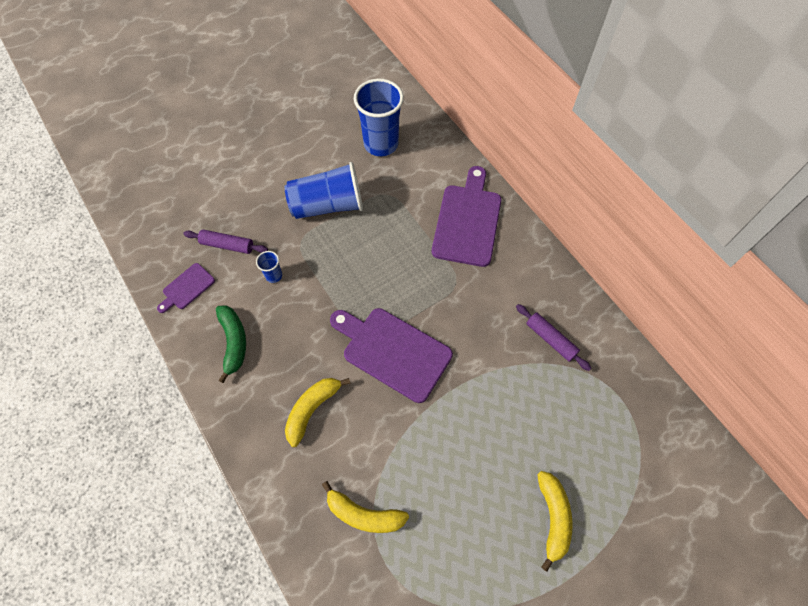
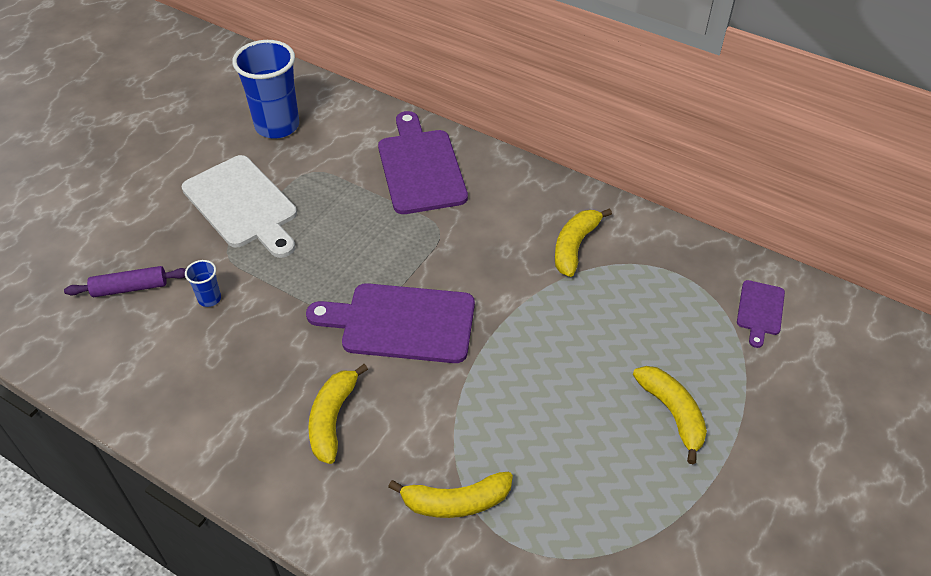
camera: 25 degrees left, 15 degrees down
(187, 288) = (96, 352): purple cutting board -> purple cutting board (760, 310)
(233, 342) = (191, 387): green banana -> none
(328, 205) = (242, 205): blue cup -> white cutting board
(550, 339) = (575, 246): purple rolling pin -> yellow banana

